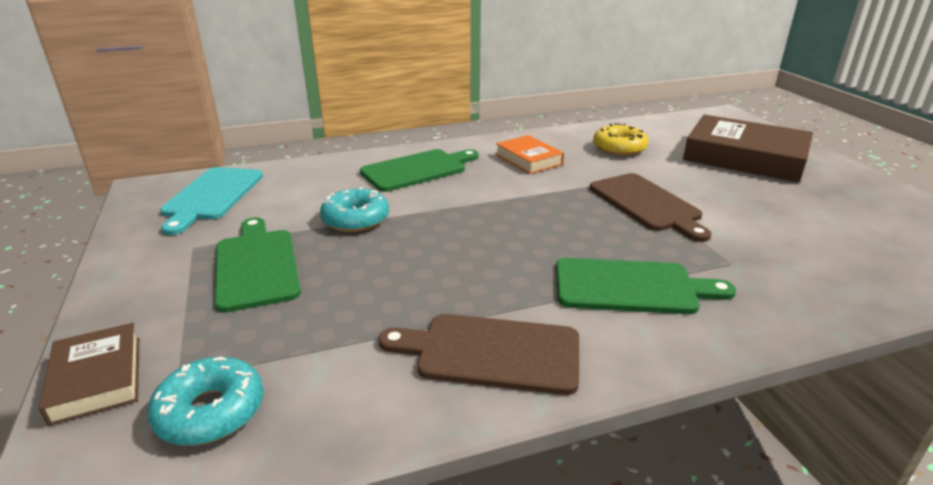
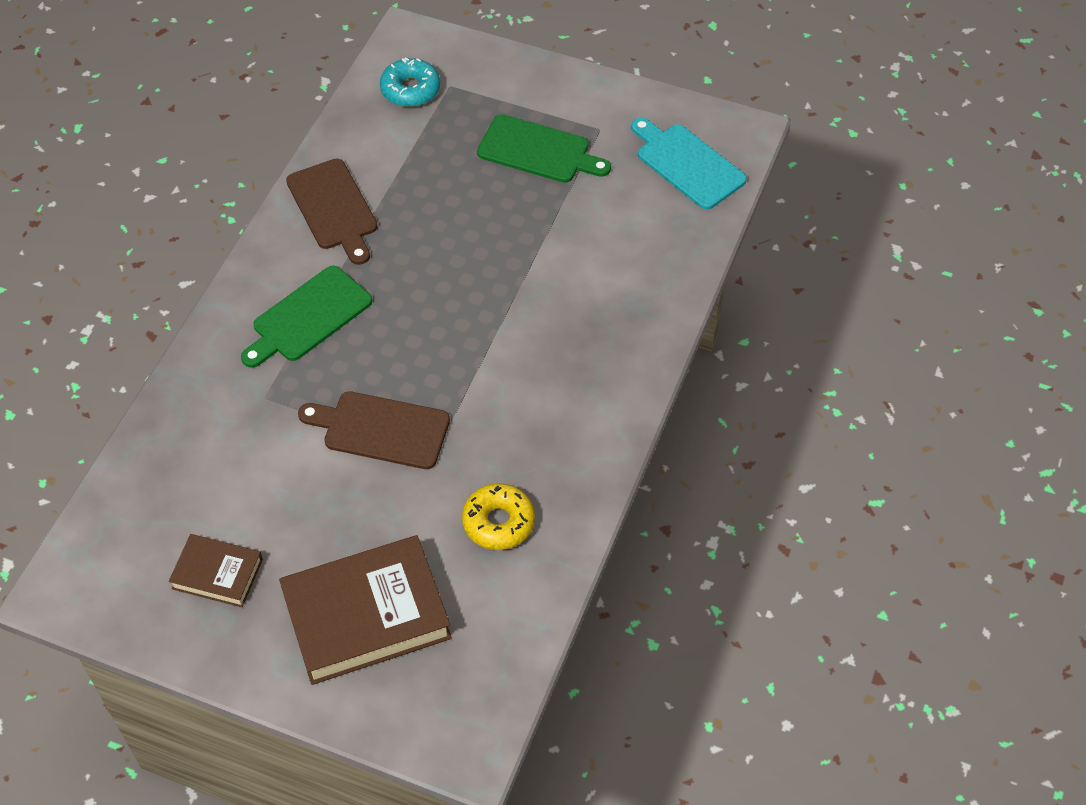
camera: 130 degrees right, 25 degrees up
(97, 378) = (482, 59): brown book -> brown book (217, 574)
(355, 219) = (554, 229): turquoise donut -> none
(417, 170) = (611, 319): green cutting board -> none
(491, 352) = (333, 208): brown cutting board -> brown cutting board turned 105 degrees clockwise
(528, 159) = (550, 420): orange book -> none

